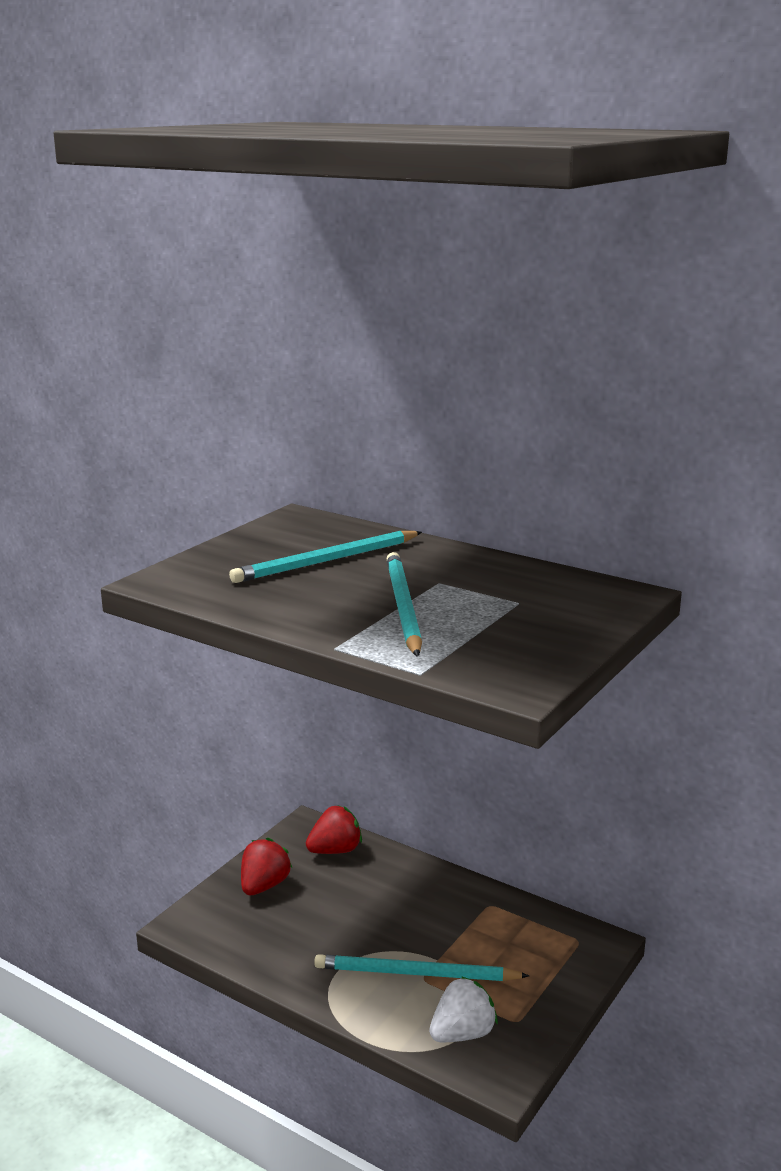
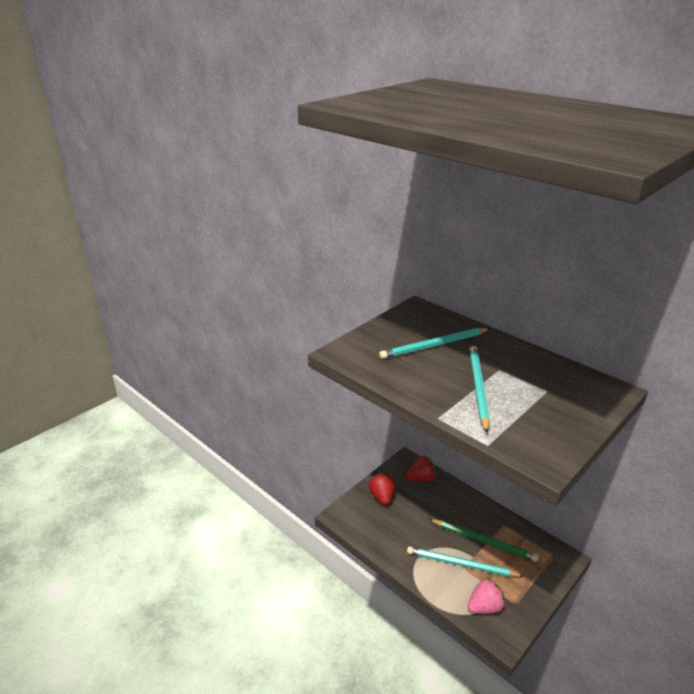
camera: 10 degrees right, 10 degrees up
(264, 886) = (382, 496): red strawberry -> red strawberry turned 45 degrees counterclockwise
(455, 933) = (483, 541): none -> green pencil
(462, 1034) = (484, 607): white strawberry -> pink strawberry

